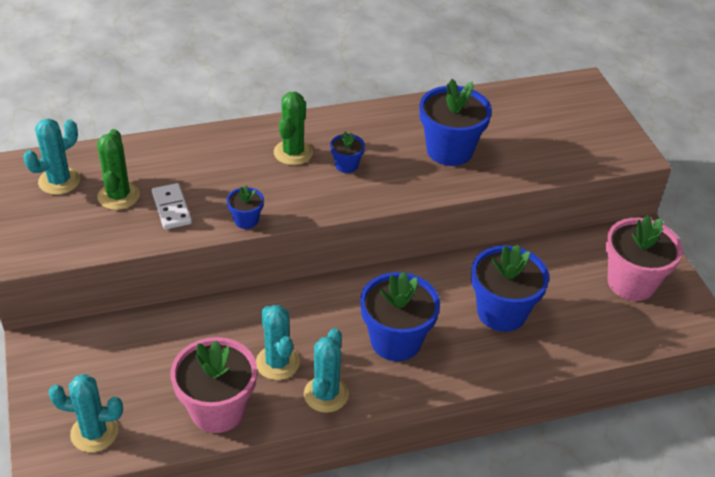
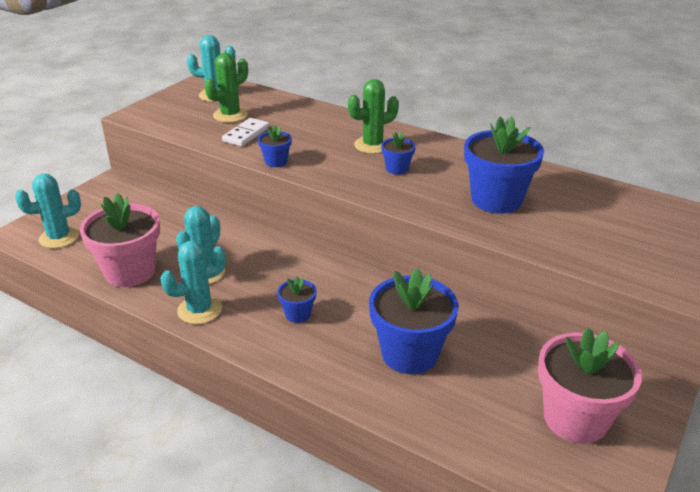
camera: 50 degrees right, 10 degrees down
(94, 433) = (59, 237): turquoise cactus -> turquoise cactus turned 75 degrees counterclockwise
(396, 341) = (298, 314): blue flower pot -> blue flower pot, size x0.48

